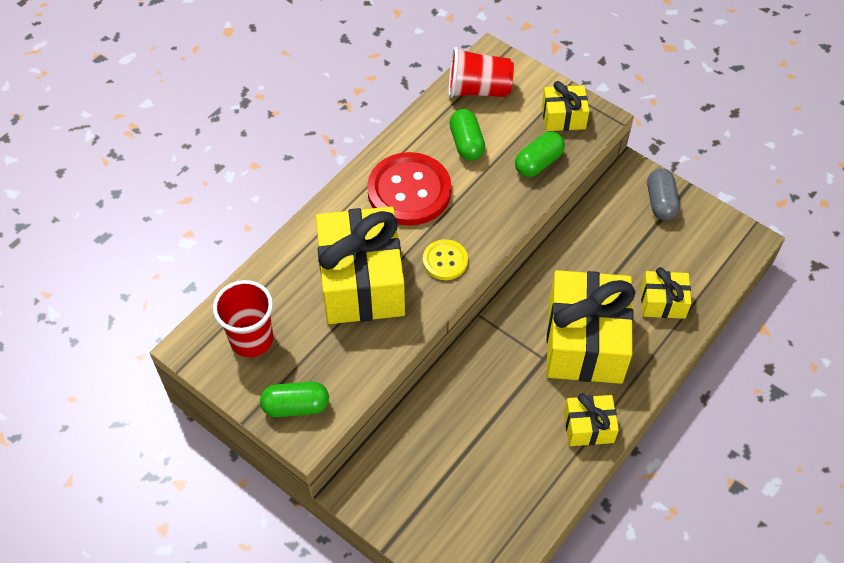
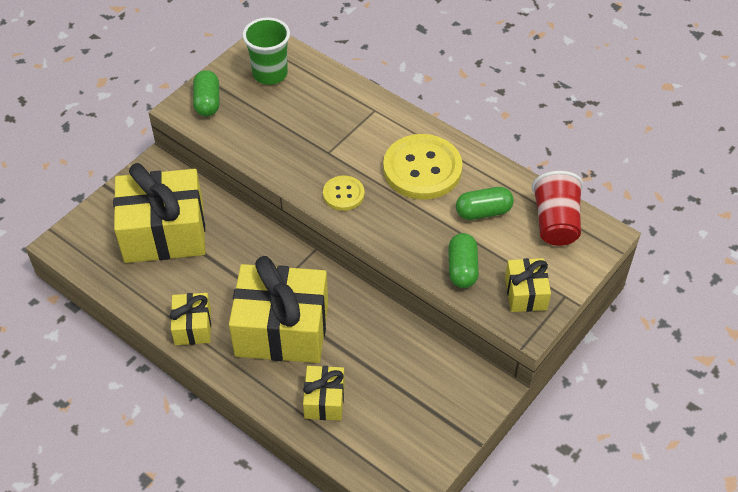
camera: 90 degrees right, 5 degrees down
(251, 339) = (270, 74): red cup -> green cup
(362, 282) = (322, 138): yellow gift -> yellow gift (164, 232)
(409, 191) = (422, 169): red button -> yellow button
(538, 163) = (462, 269): green capsule -> green capsule turned 45 degrees clockwise
(660, 202) = (452, 411): grey capsule -> none

